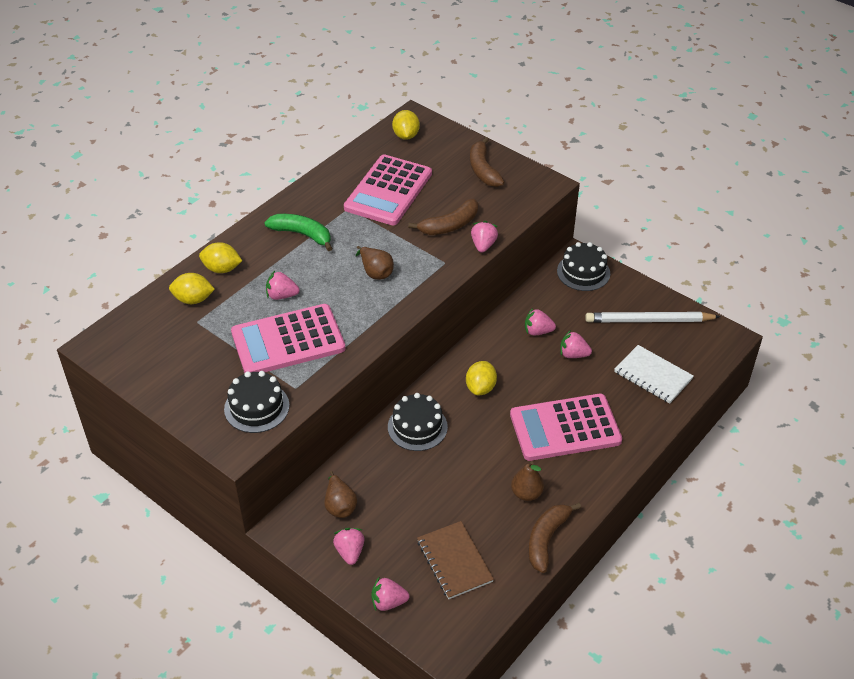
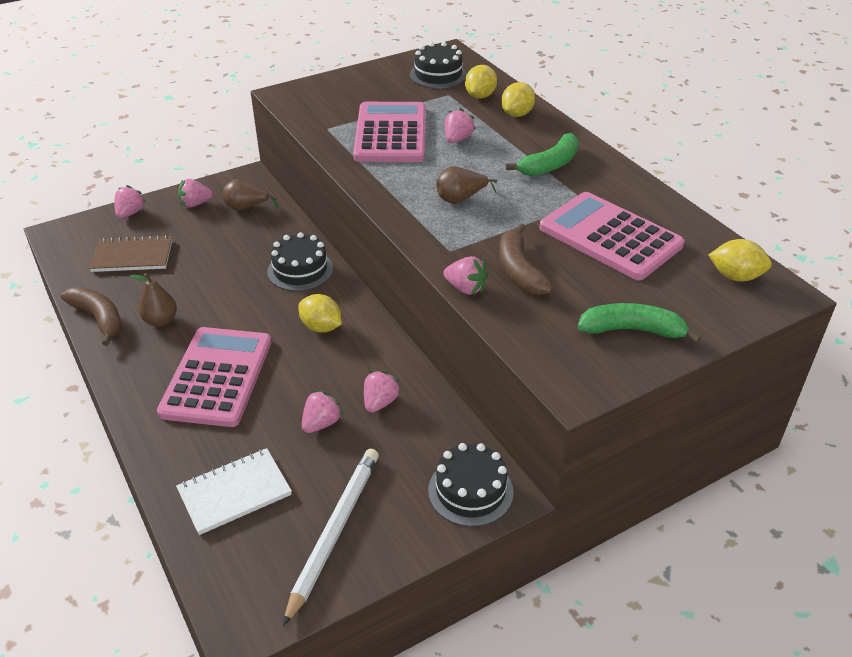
camera: 110 degrees right, 5 degrees down
(256, 407) = (319, 108): black cake -> black cake (438, 75)
(350, 552) = (195, 204): pink strawberry -> pink strawberry turned 150 degrees clockwise
(483, 170) = (632, 330): brown banana -> green banana

